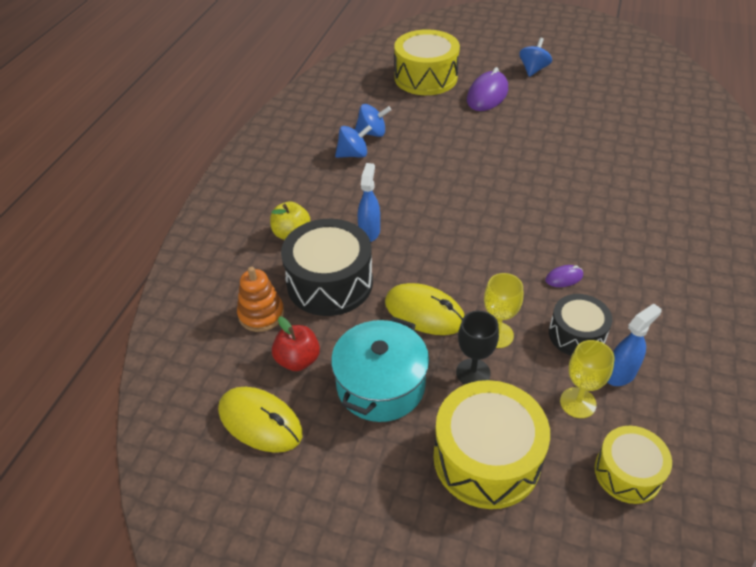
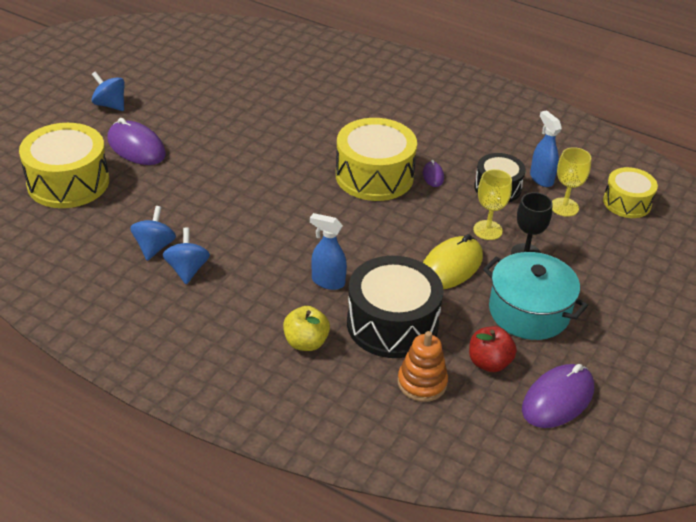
camera: 80 degrees left, 5 degrees down
(260, 422) = (557, 399): yellow mouse -> purple mouse
(486, 458) = (609, 267): yellow drum -> yellow drum (374, 176)

